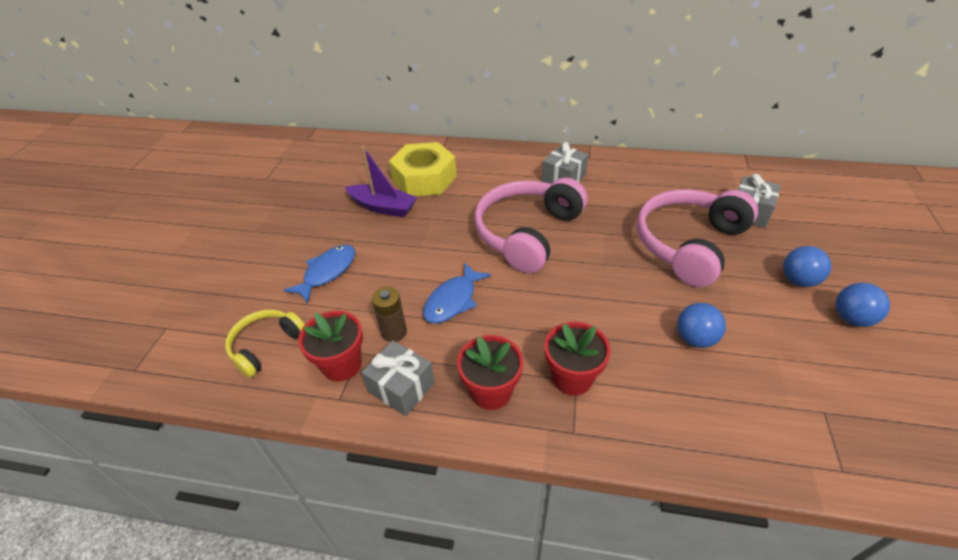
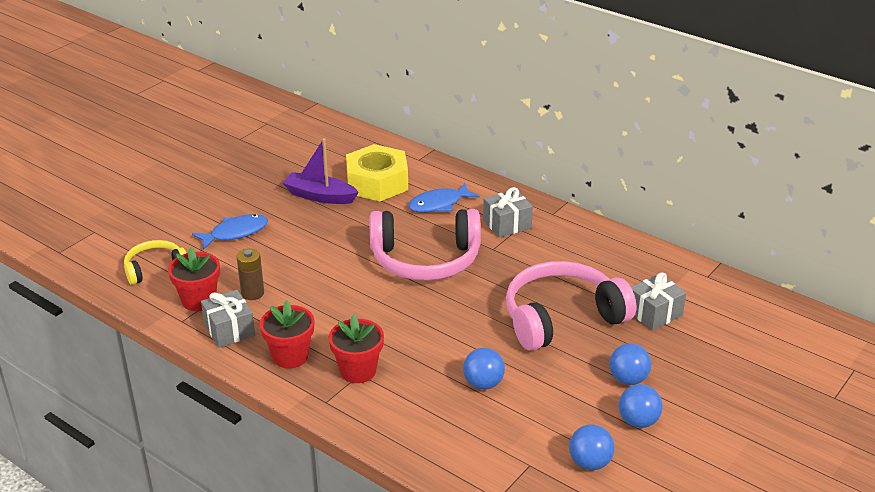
camera: 25 degrees right, 10 degrees down
(383, 207) = (320, 196): purple boat -> purple boat turned 150 degrees clockwise
(453, 300) = (316, 288): blue fish -> blue fish (439, 204)
(527, 233) = (425, 259): pink headphones -> pink headphones turned 150 degrees counterclockwise
(867, 382) = (590, 463): none -> blue ball

